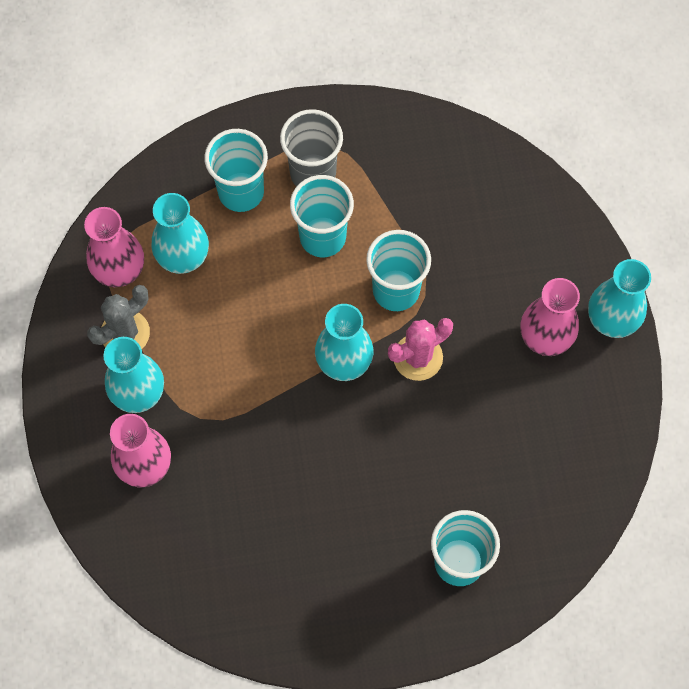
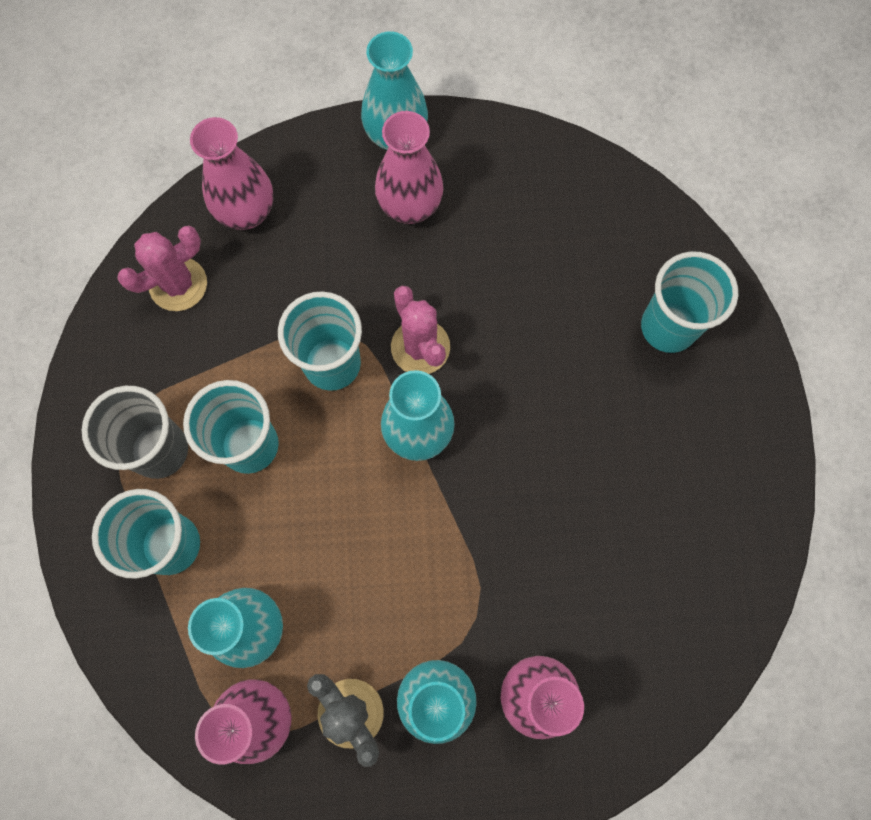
camera: 85 degrees left, 5 degrees up
(451, 166) = (178, 284): none -> pink cactus
(522, 209) = (246, 212): none -> pink vase

